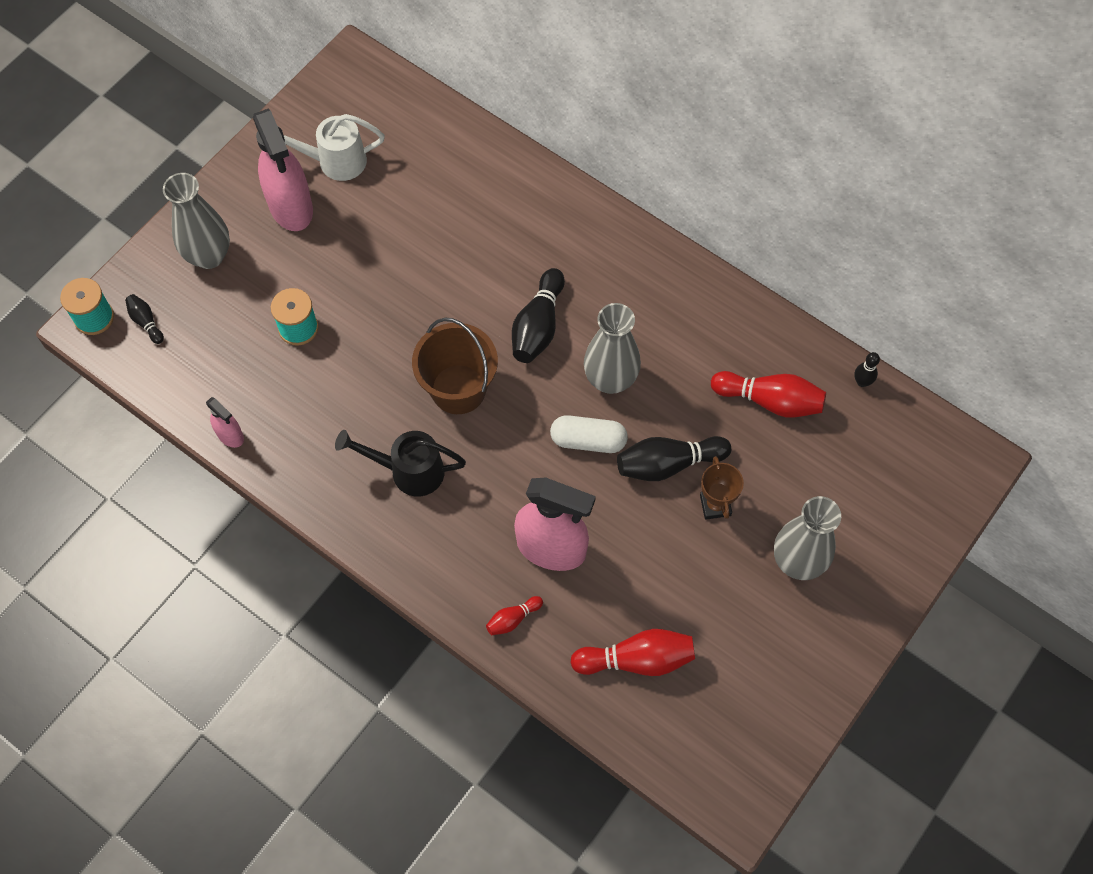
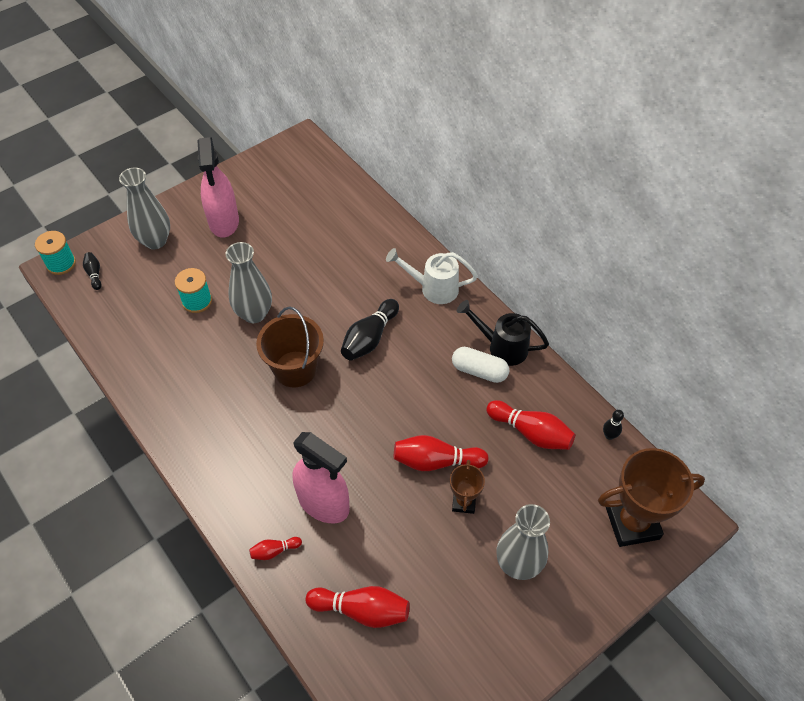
camera: 15 degrees right, 10 degrees down
(230, 435) = (119, 363): pink spray bottle -> none
(334, 161) = (265, 199): white watering can -> white watering can (433, 288)
(409, 471) = (237, 419): black watering can -> black watering can (502, 347)
(588, 440) = (379, 429): white capsule -> white capsule (479, 371)
(610, 379) = (411, 388): grey vase -> grey vase (254, 314)
(668, 464) = (436, 461): black bowling pin -> red bowling pin
(913, 481) = (632, 523): none -> brown trophy

